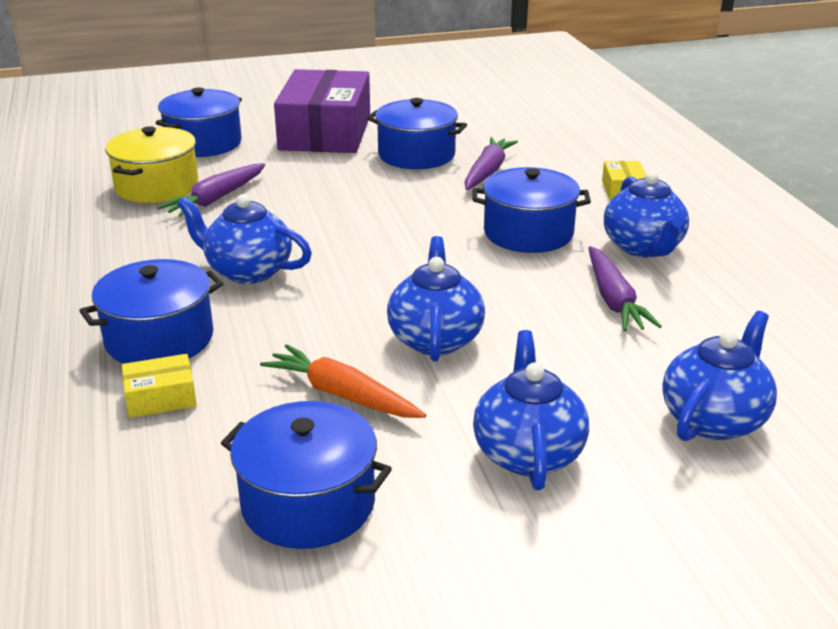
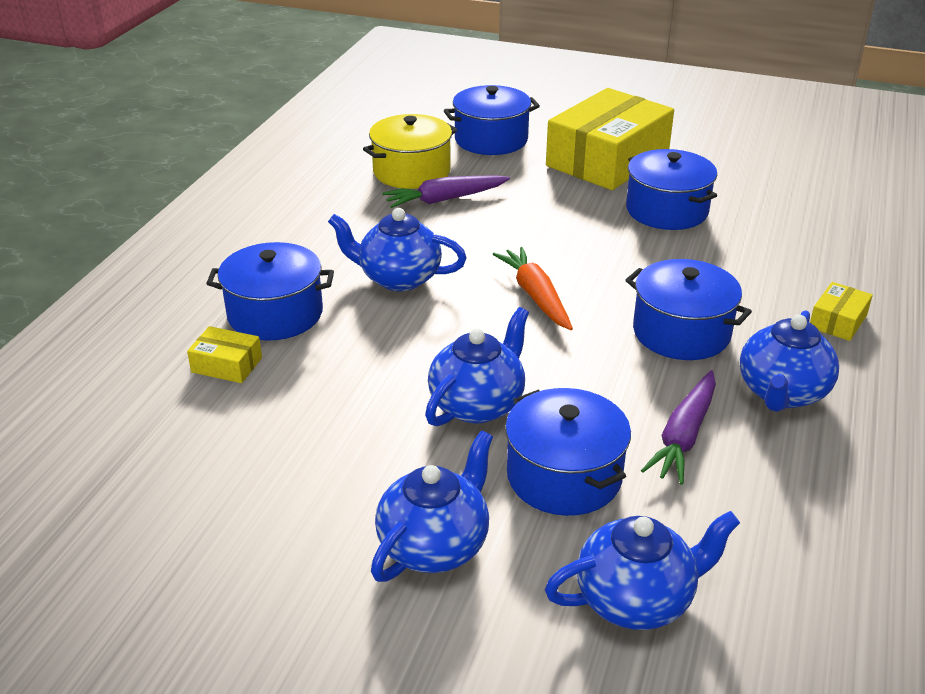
camera: 35 degrees right, 5 degrees up
(248, 271) = (398, 278): blue teapot -> blue teapot turned 45 degrees counterclockwise
(308, 503) = (232, 501): blue pot -> blue pot (564, 476)
(325, 132) = (607, 160): purple box -> yellow box
(342, 395) = (351, 422): orange carrot -> orange carrot (536, 296)
(487, 172) = (716, 252): purple carrot -> none

